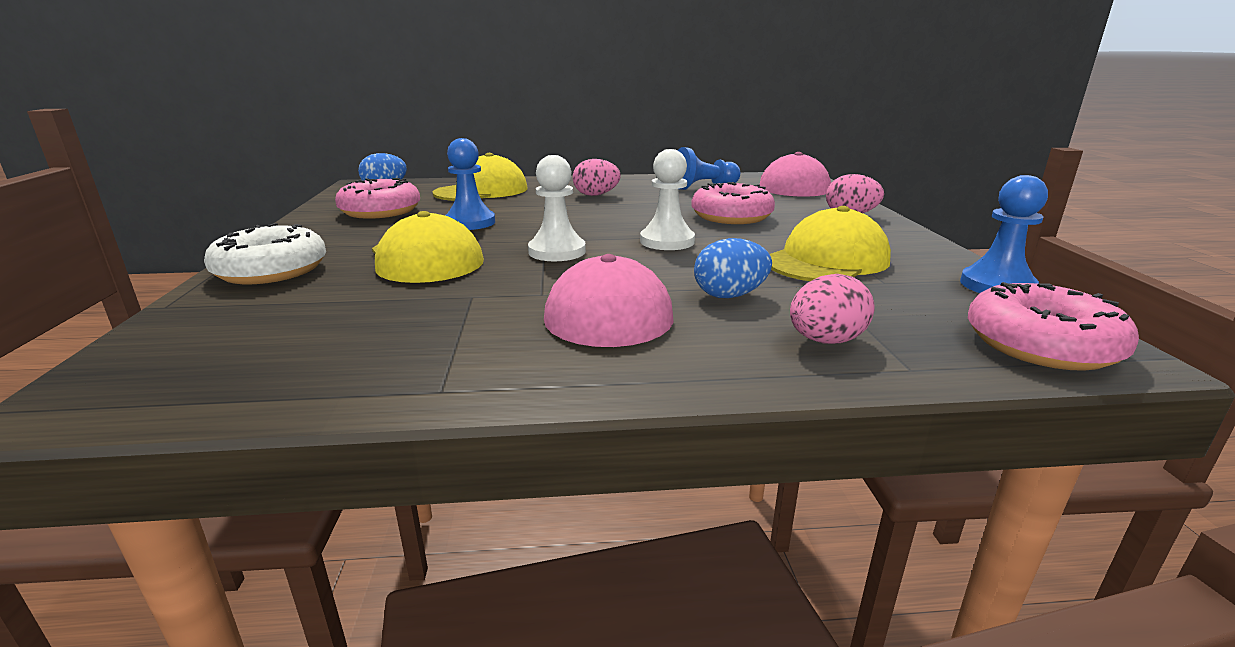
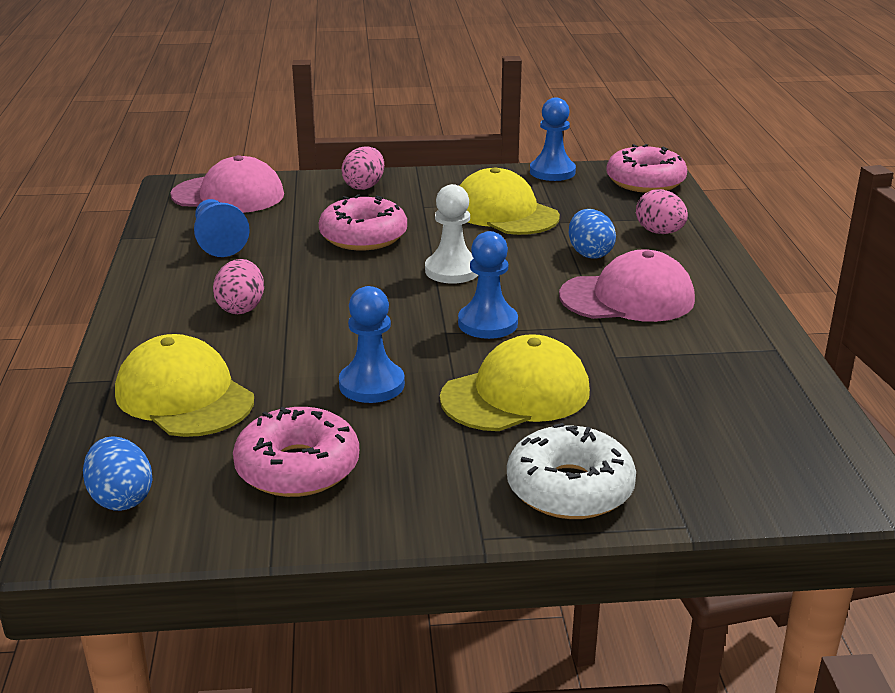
camera: 90 degrees left, 5 degrees up
(557, 251) = (487, 323): white pawn -> blue pawn

